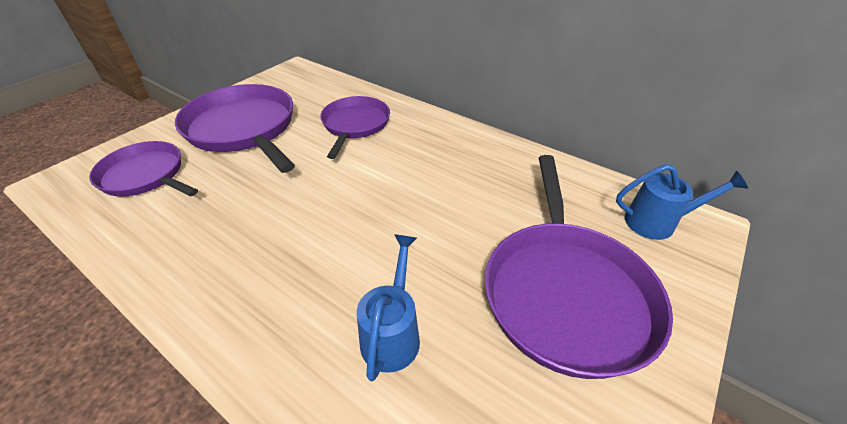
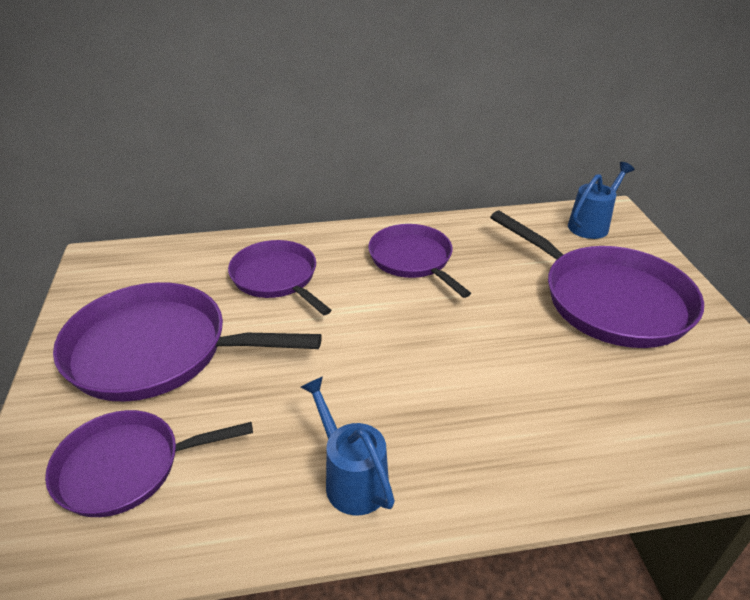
camera: 45 degrees left, 5 degrees down
(392, 333) = (563, 399): blue watering can -> blue watering can (351, 478)
(452, 161) = (412, 259): none -> purple pan

